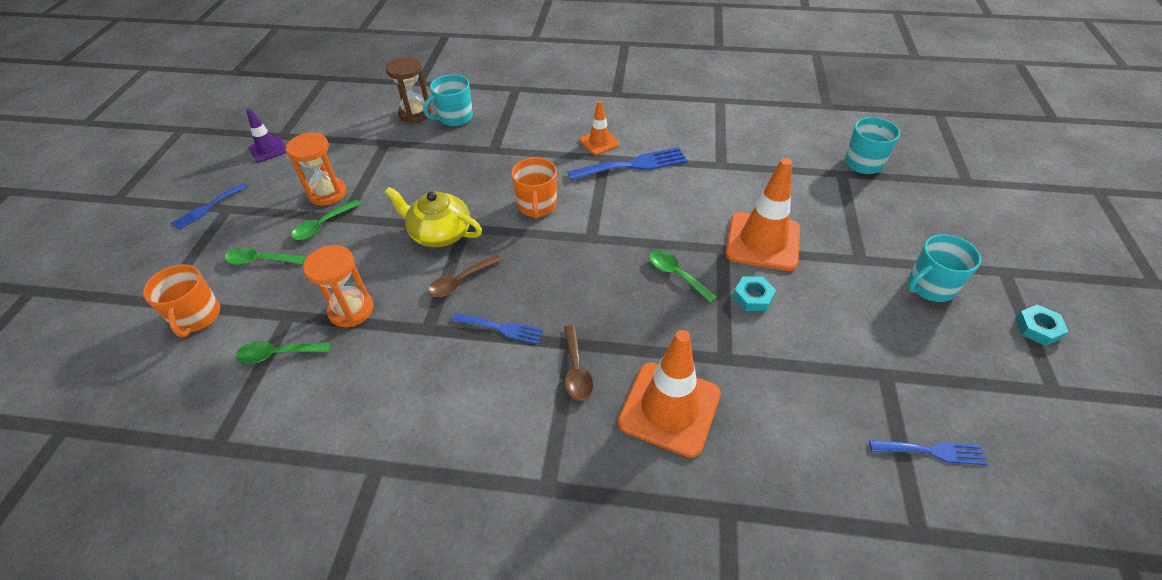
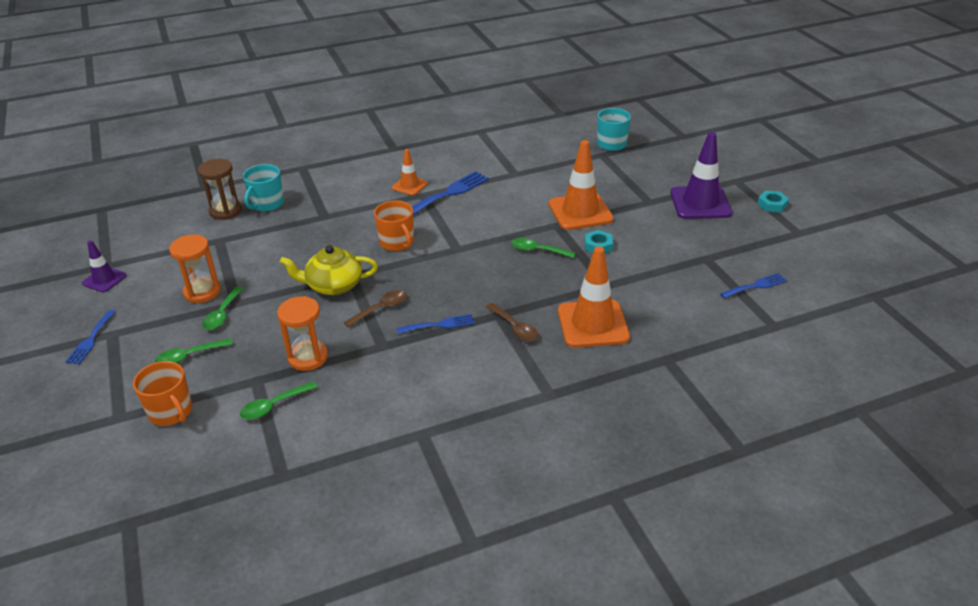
camera: 30 degrees left, 10 degrees down
(461, 281) = (381, 309): brown spoon -> brown spoon turned 150 degrees counterclockwise
(930, 286) = (700, 203): turquoise mug -> purple traffic cone

